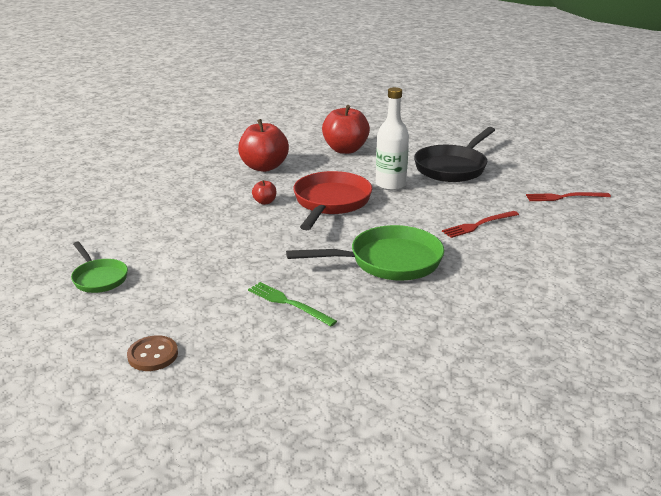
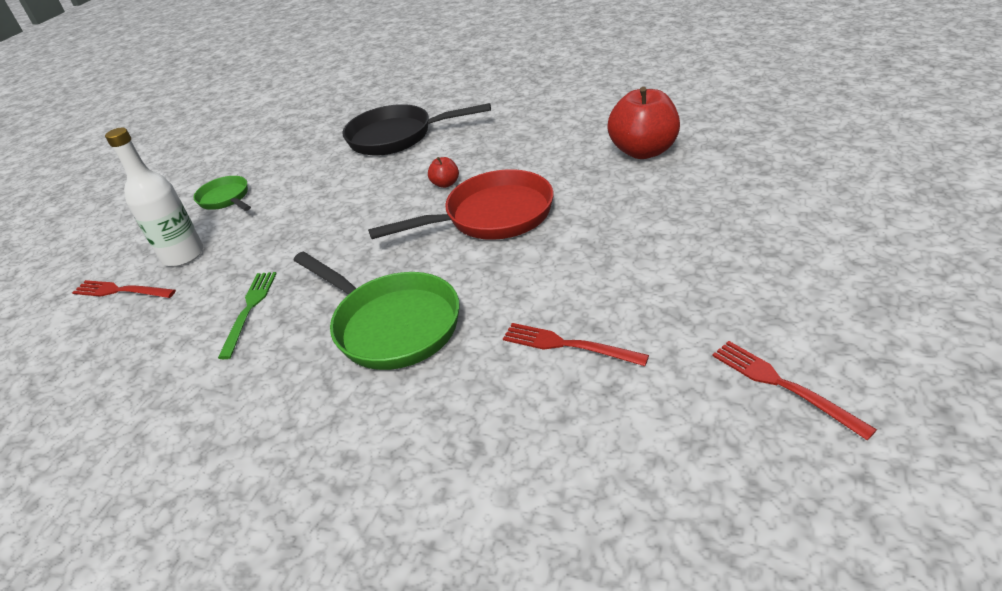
camera: 60 degrees right, 10 degrees up
(99, 278) = (226, 199): green pan -> green pan turned 120 degrees clockwise
(153, 355) = (121, 291): brown button -> red fork
(264, 167) = (524, 140): red apple -> none
(390, 184) = (593, 225): white bottle -> white bottle (183, 255)
(452, 167) = (719, 239): black pan -> black pan (397, 137)

